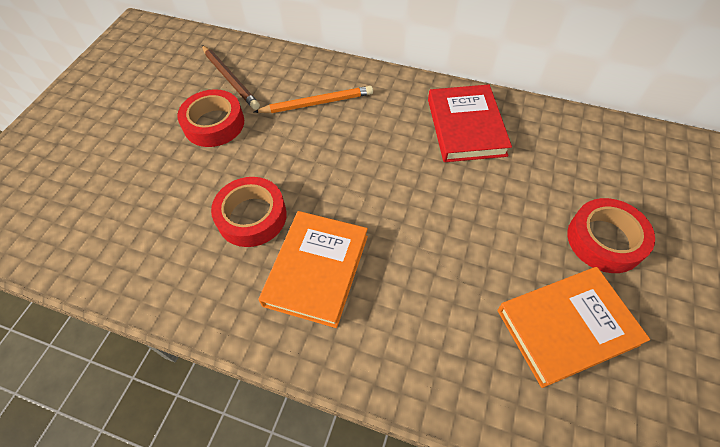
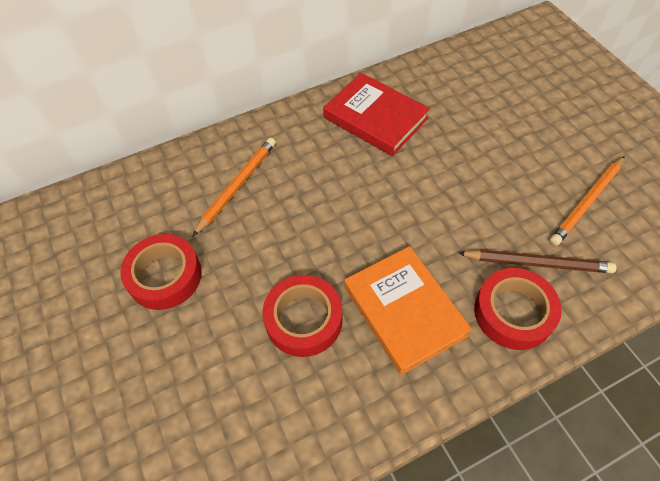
camera: 45 degrees left, 0 degrees up
(230, 79) = (125, 226): brown pencil -> brown pencil (537, 263)
(566, 327) = (587, 202): orange book -> orange pencil
(604, 240) = (544, 129): red tape -> red tape (513, 312)

